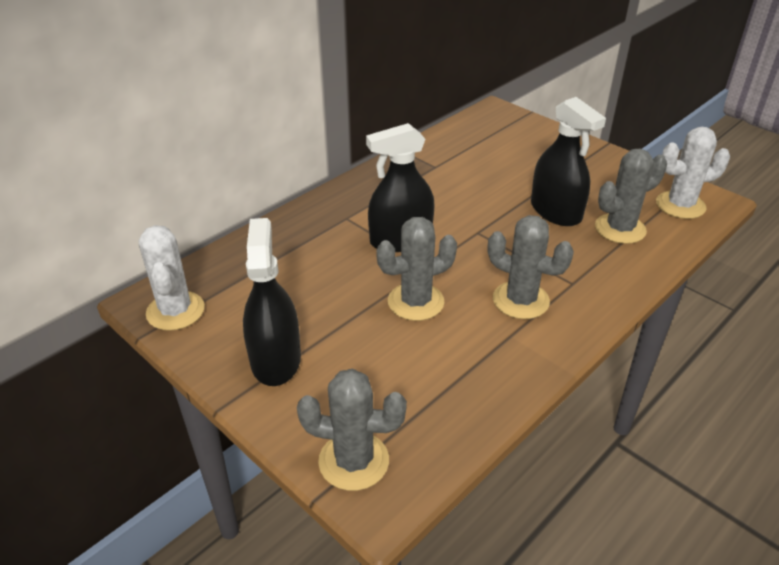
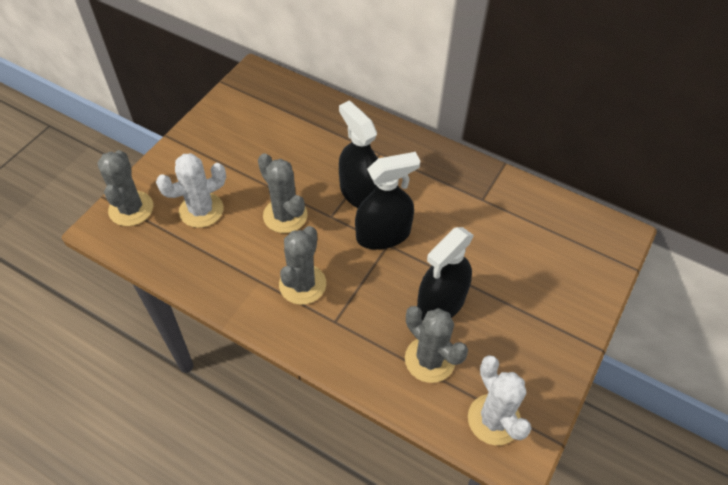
camera: 75 degrees right, 15 degrees up
(175, 311) = (247, 90): white cactus -> white cactus (201, 210)
(275, 359) = (211, 151): black spray bottle -> black spray bottle (383, 234)

